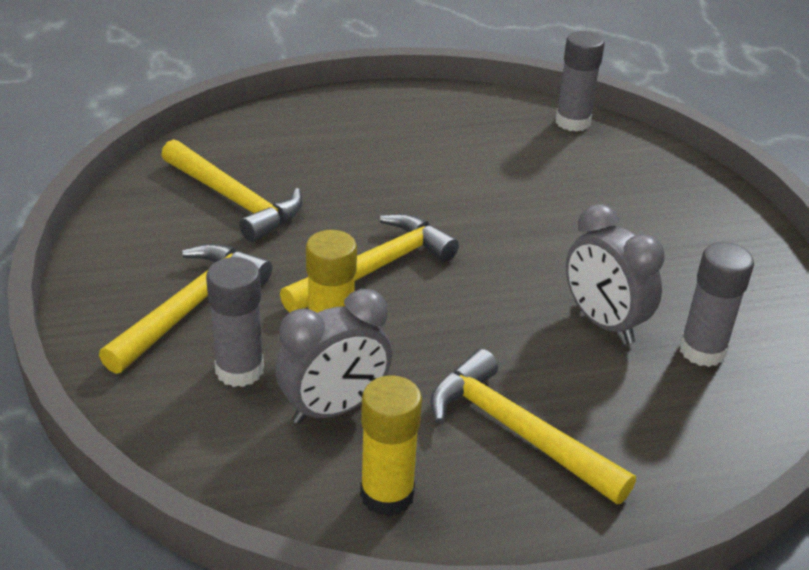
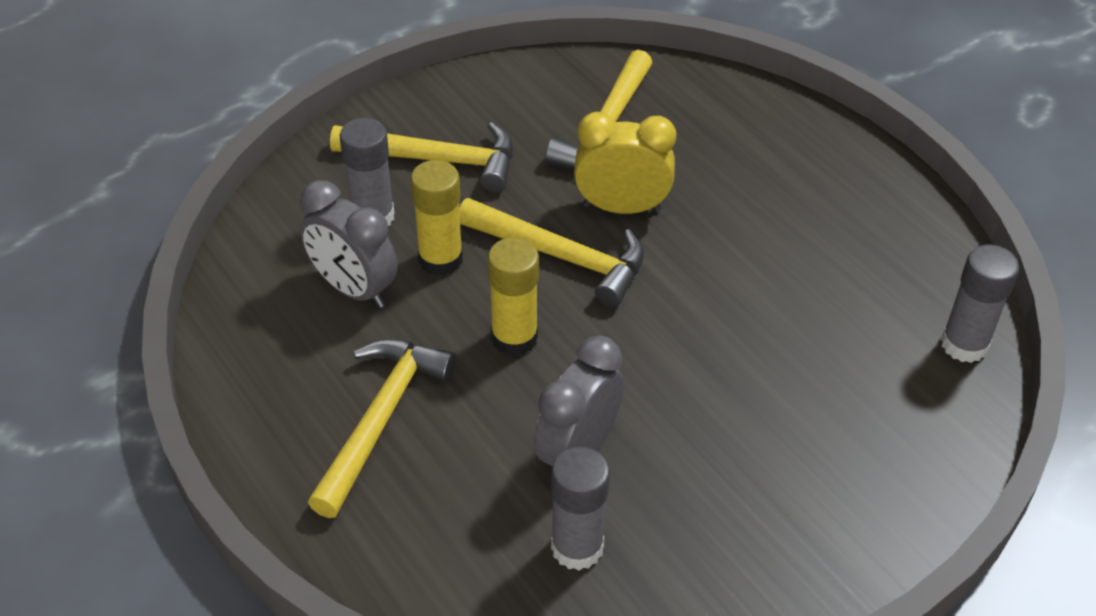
camera: 70 degrees right, 10 degrees up
(337, 220) = (621, 207): none -> yellow clock
(387, 495) = (268, 352): yellow glue stick -> yellow glue stick (514, 338)

